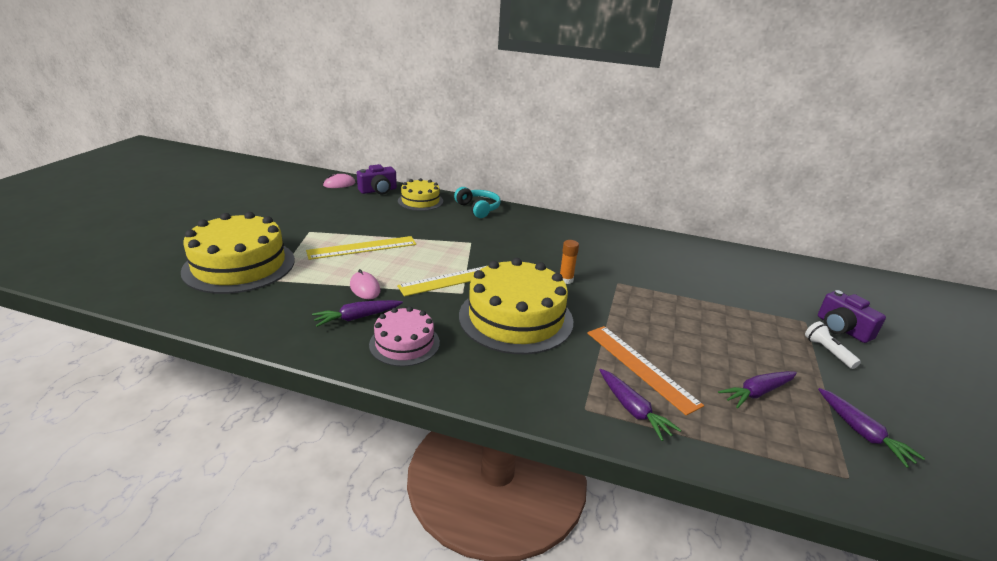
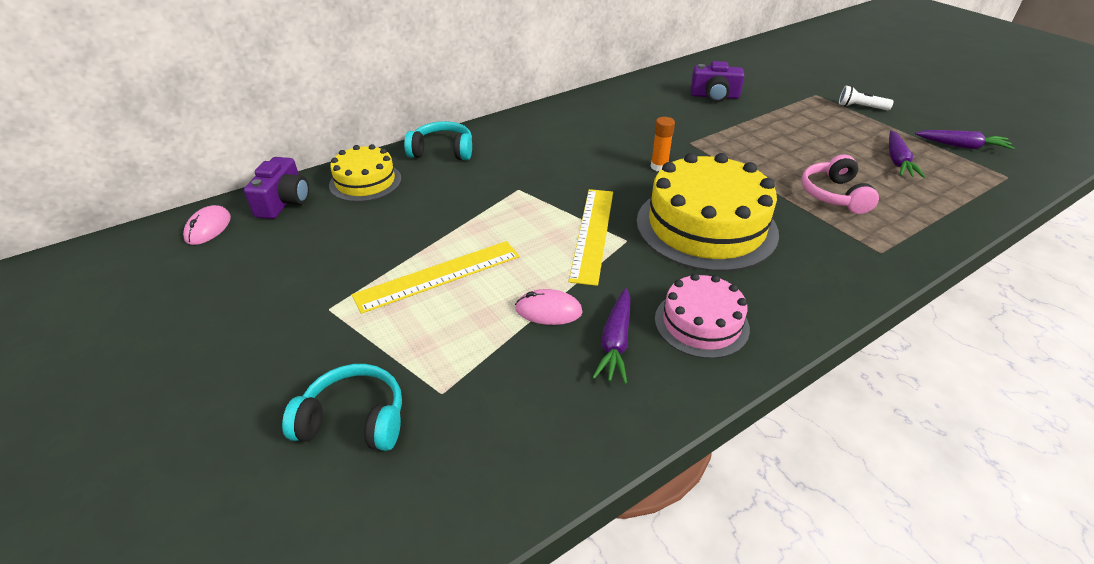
camera: 50 degrees left, 10 degrees up
(239, 265) = (354, 420): yellow cake -> turquoise headphones
(362, 248) = (438, 276): yellow ruler -> yellow ruler turned 45 degrees clockwise
(633, 410) = (893, 228): purple carrot -> none
(641, 367) = (834, 195): orange ruler -> pink headphones
(842, 329) = (835, 87): purple camera -> purple camera (714, 96)

